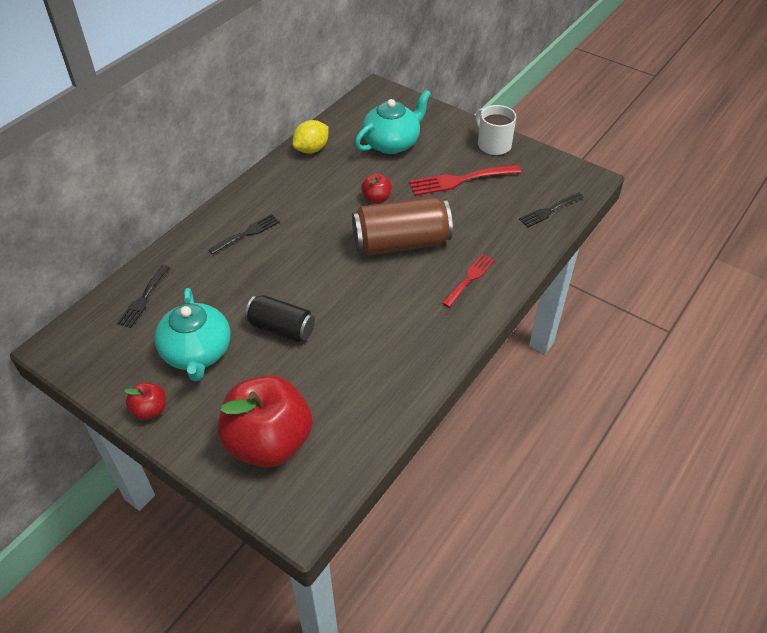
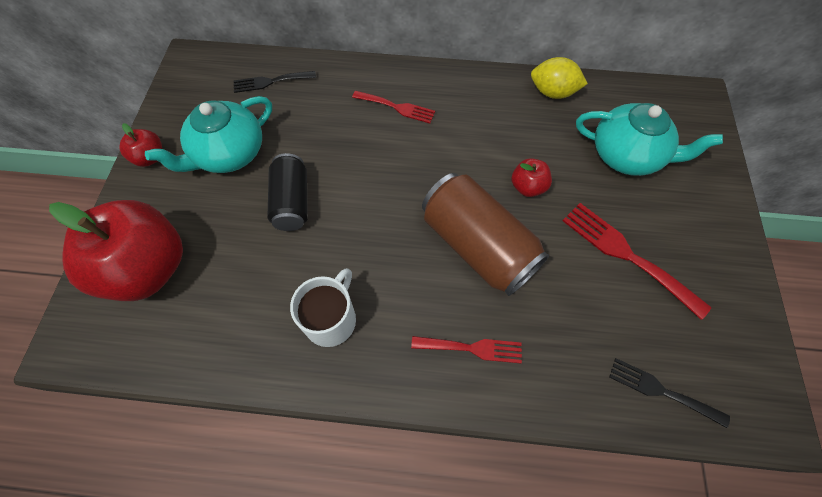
camera: 60 degrees right, 15 degrees up
(247, 233) = (397, 107): black fork -> red fork
(493, 145) = (724, 261): white mug -> white mug (331, 319)

